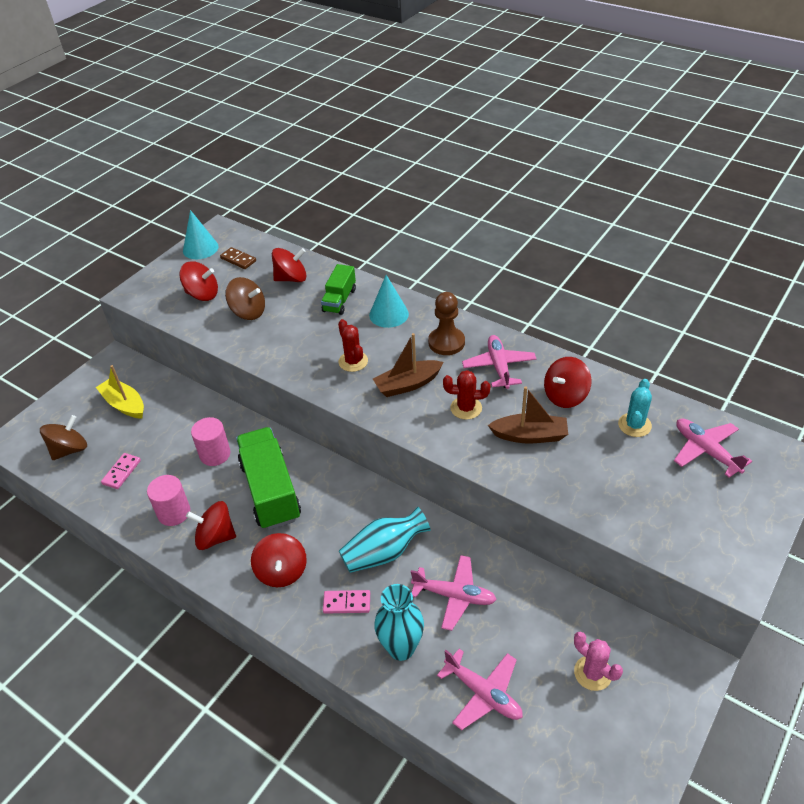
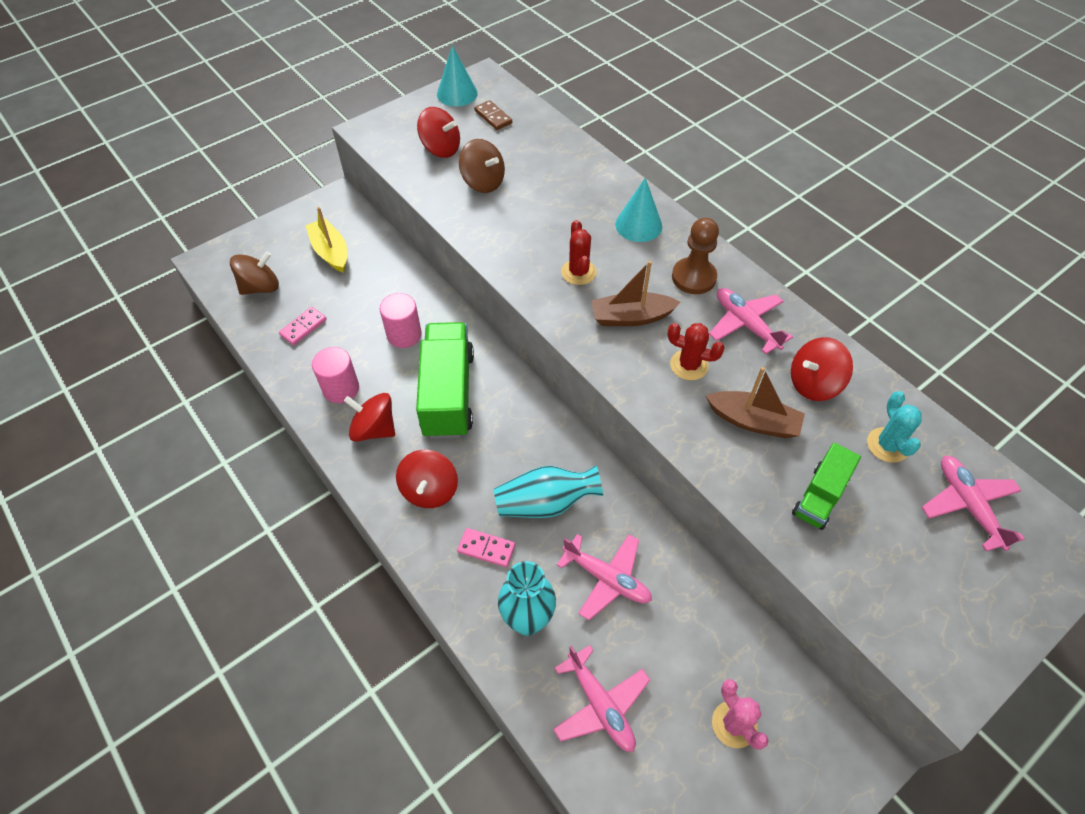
camera: 15 degrees right, 10 degrees up
(291, 278) = (543, 154): red spinning top -> none
(339, 300) = (588, 193): green truck -> green truck (819, 496)
(499, 367) = (746, 324): pink plane -> pink plane turned 45 degrees counterclockwise
(634, 425) = (887, 445): turquoise cactus -> turquoise cactus turned 45 degrees counterclockwise

